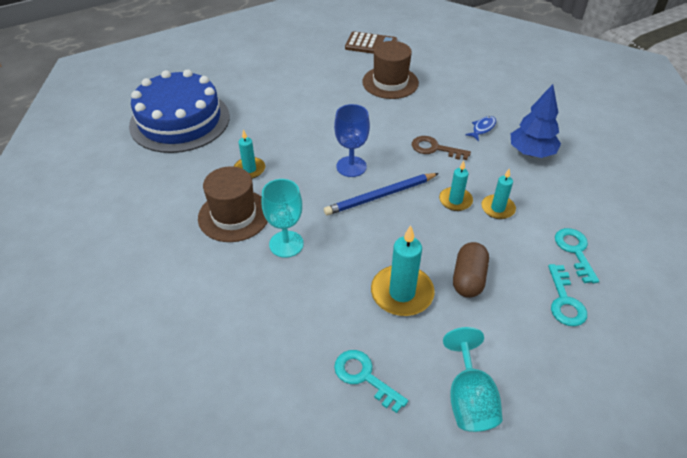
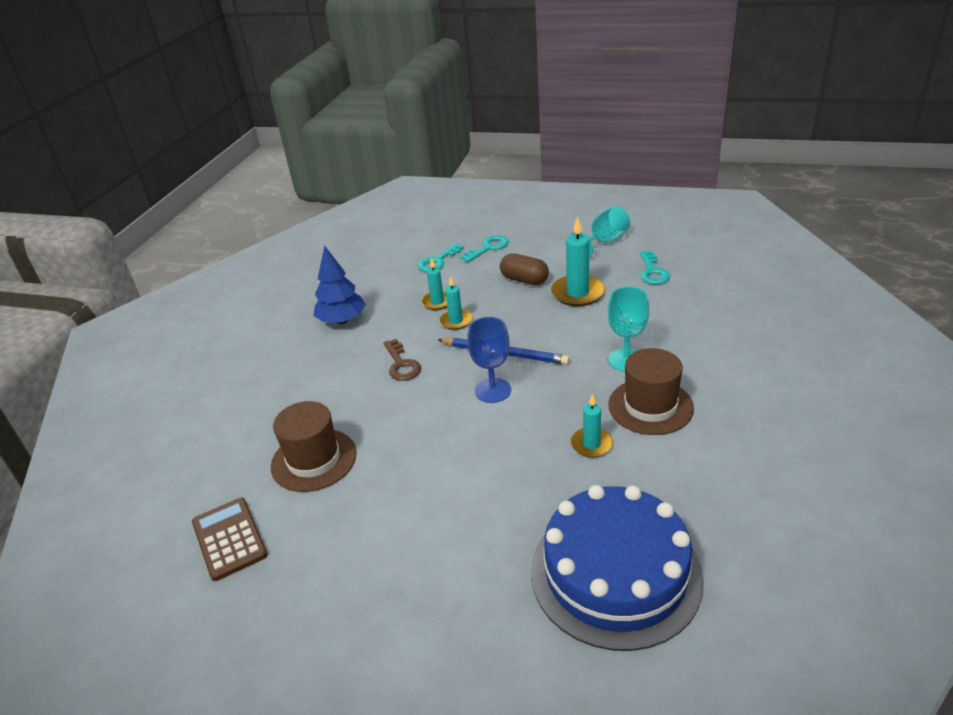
camera: 130 degrees left, 10 degrees down
(468, 278) = (524, 280): brown capsule -> brown capsule turned 60 degrees clockwise
(482, 128) = (334, 358): blue fish -> none

